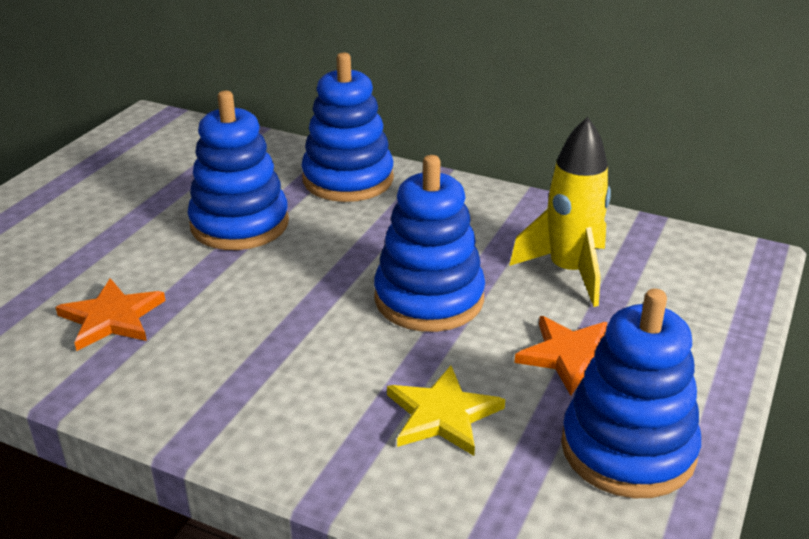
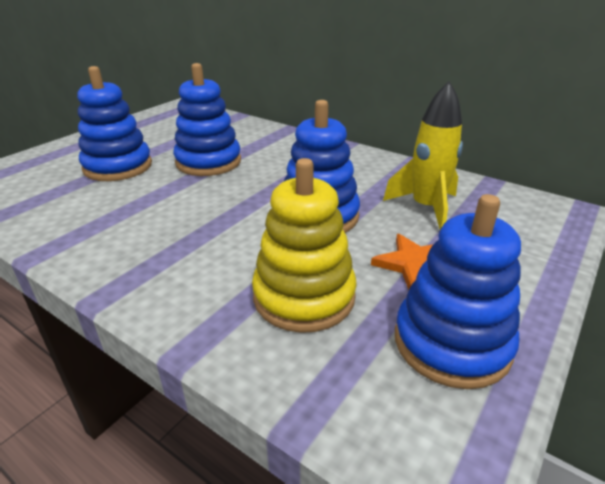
camera: 10 degrees right, 0 degrees up
(111, 318) = (99, 207): orange star -> none
(348, 179) = (288, 143): blue stacking toy -> blue stacking toy (118, 167)
(442, 414) = (304, 296): yellow star -> yellow stacking toy

